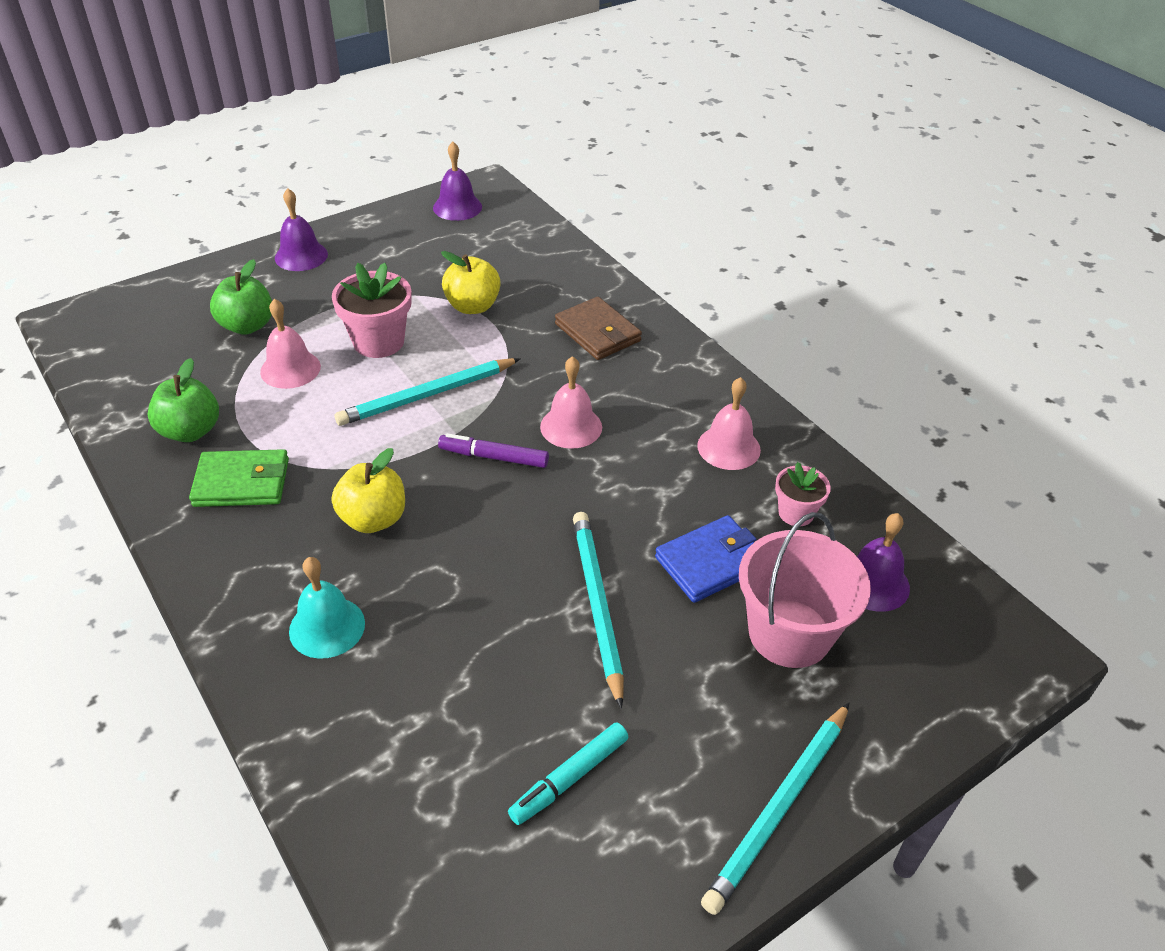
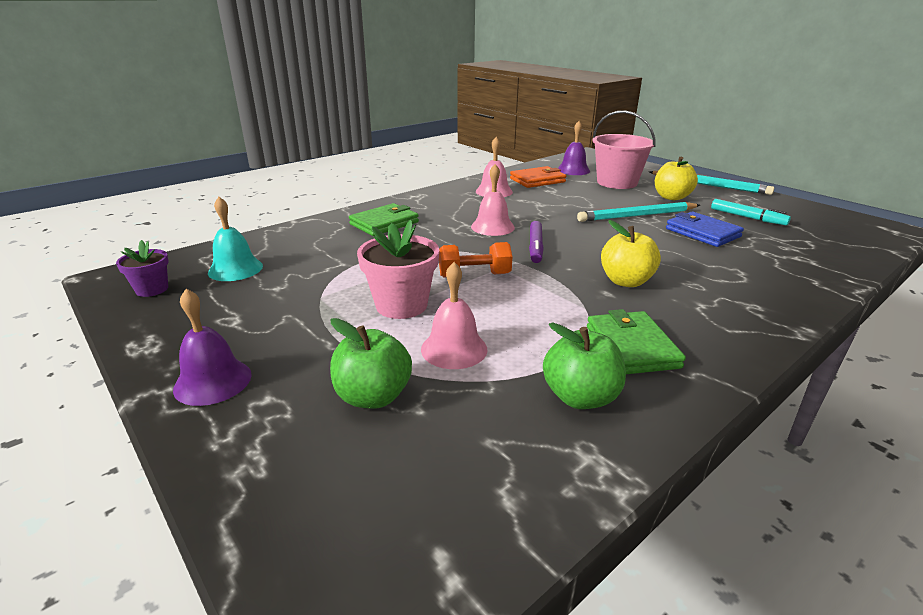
camera: 95 degrees left, 15 degrees down
(327, 627) = (735, 285): turquoise bell -> turquoise bell (235, 269)
(427, 395) = (474, 275): turquoise pencil -> orange dumbbell
(457, 207) = (152, 289): purple bell -> purple flower pot
(472, 306) = (345, 268): yellow apple -> yellow apple (671, 197)
(597, 332) = (384, 223): brown wallet -> green wallet
(710, 562) = (585, 195): blue wallet -> blue wallet (702, 233)
(796, 513) = (537, 180): pink flower pot -> orange wallet

